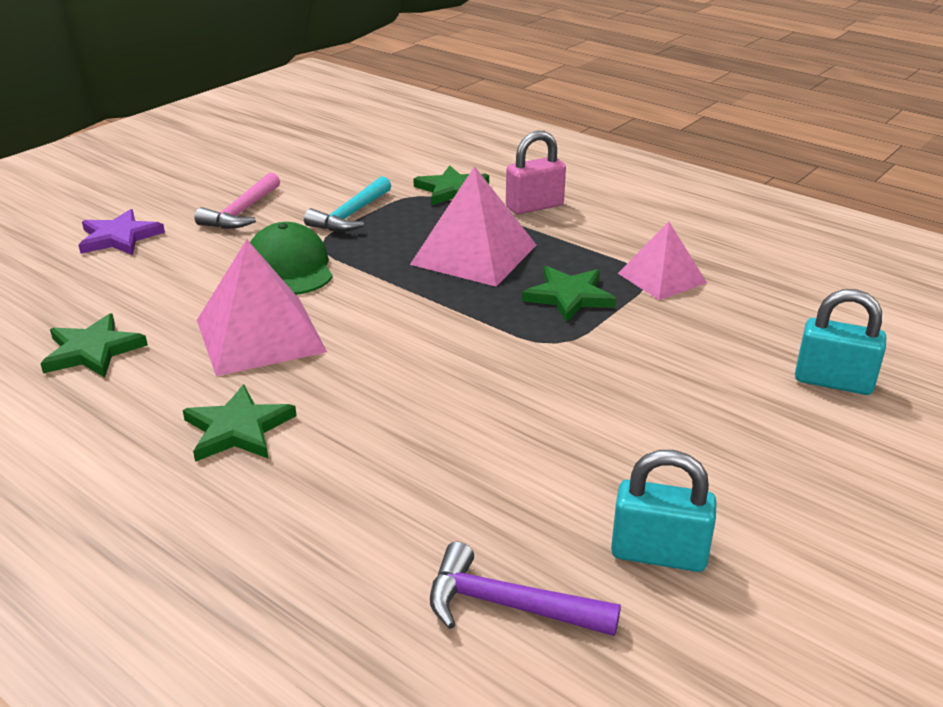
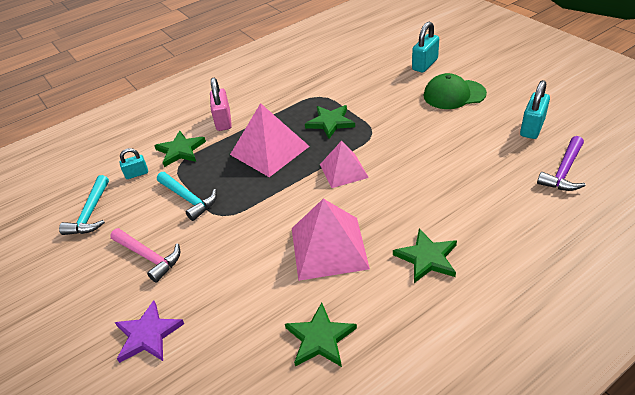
camera: 70 degrees left, 10 degrees up
(289, 267) = (247, 232): green cap -> green cap (454, 94)
(316, 163) = (91, 213): none -> turquoise hammer
(395, 173) = (137, 174): none -> turquoise padlock
(662, 278) = (324, 91): pink pyramid -> pink pyramid (343, 170)

